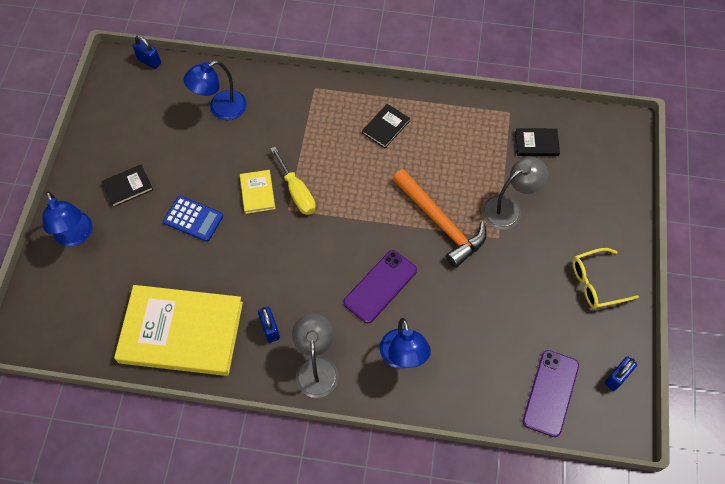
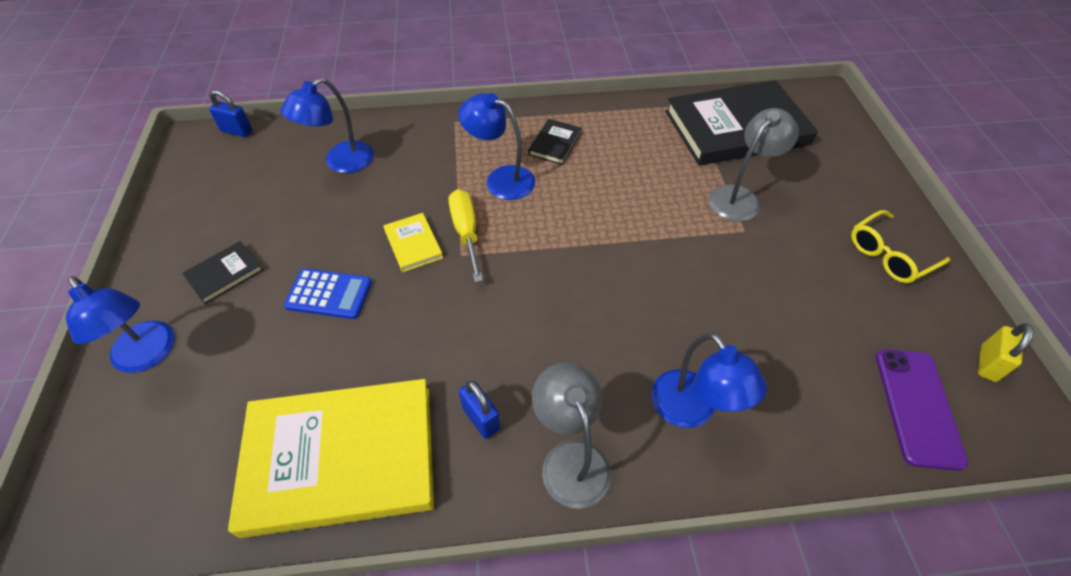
camera: 15 degrees left, 10 degrees down
(297, 192) = (466, 232): yellow screwdriver -> yellow screwdriver turned 150 degrees counterclockwise
(334, 151) = (501, 179): none -> blue lamp
(380, 286) = (620, 321): purple phone -> none
(440, 223) = (665, 229): orange hammer -> none
(536, 143) = (736, 128): black book -> black book, size x2.38
(616, 378) = (987, 364): blue padlock -> yellow padlock

